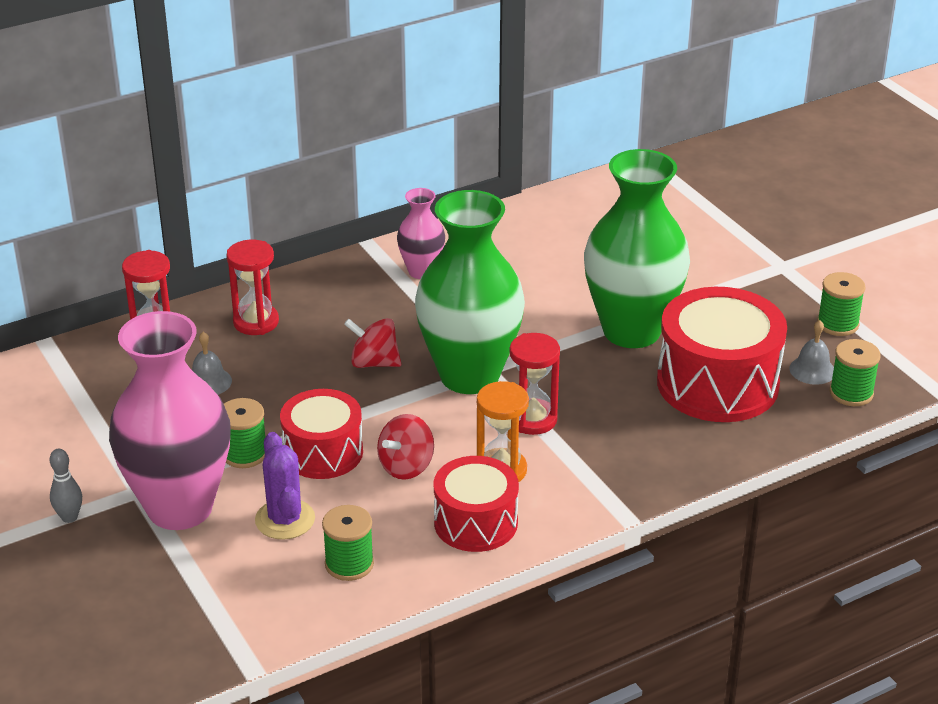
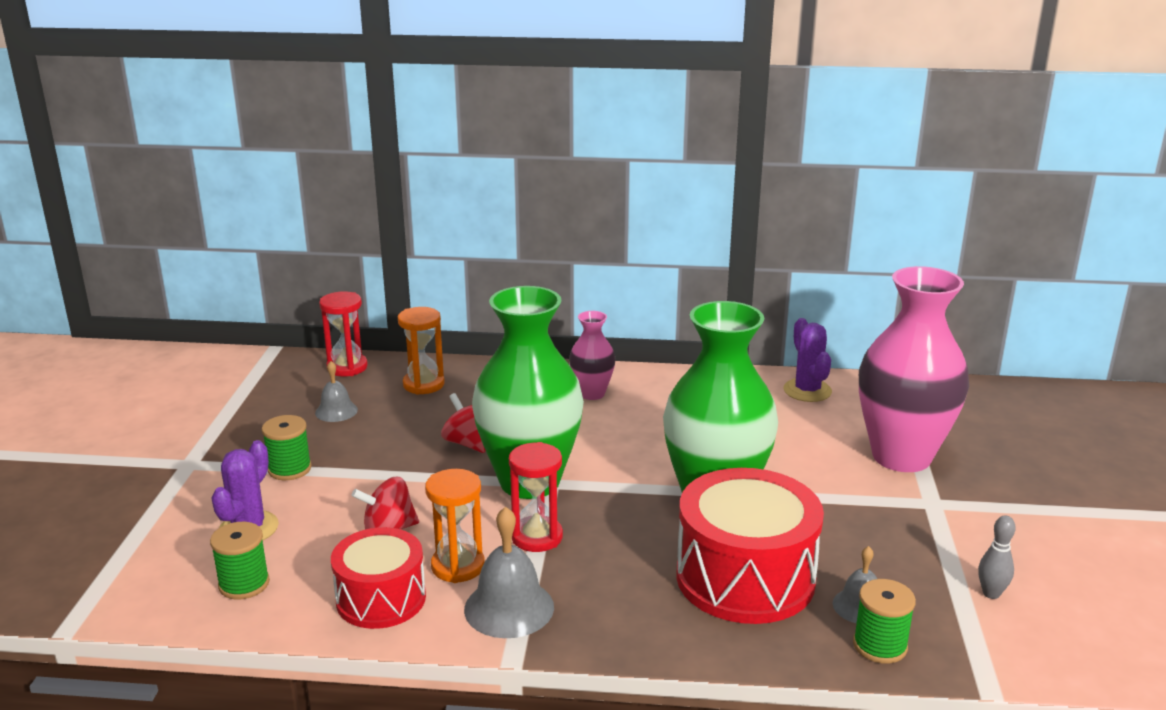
camera: 35 degrees right, 10 degrees down
(69, 517) = (122, 462): grey bowling pin -> grey bowling pin (991, 593)
(180, 508) = (195, 487): pink vase -> pink vase (901, 456)
(256, 322) = (423, 384): red hourglass -> orange hourglass
(323, 452) = (343, 491): red drum -> none
(580, 483) = (509, 608): none -> grey bell
(595, 199) = (807, 390): none -> purple cactus
(837, 324) = (936, 575): green spool -> none

